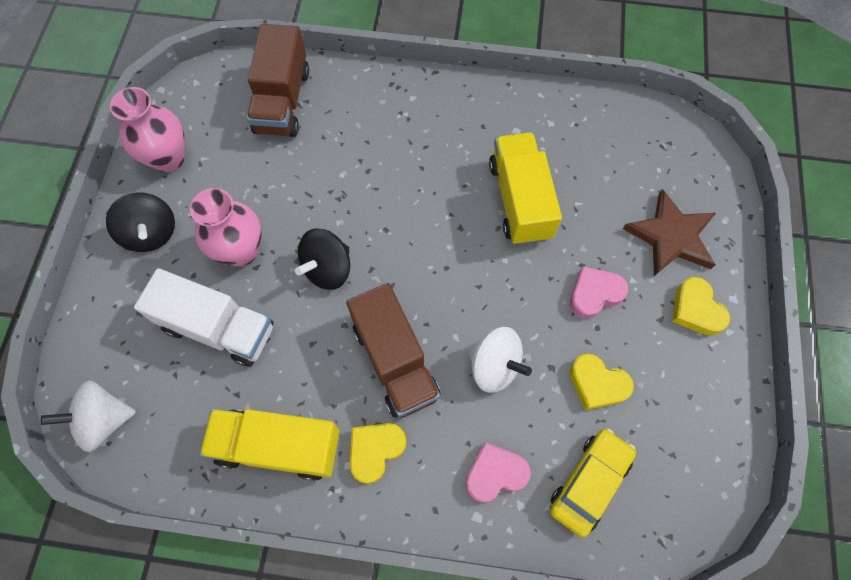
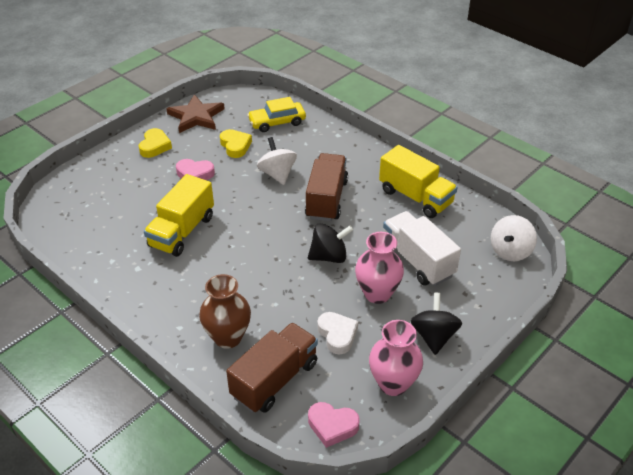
camera: 145 degrees left, 25 degrees down
(104, 420) = (510, 251): white spinning top -> white spinning top turned 105 degrees clockwise
(253, 177) = (337, 335): none -> white heart
(358, 114) = (228, 337): none -> brown vase
(375, 450) = (366, 174): yellow heart -> none
(495, 473) = (316, 142): pink heart -> pink heart (332, 426)
(671, 236) = (125, 176): brown star -> brown star (196, 117)

